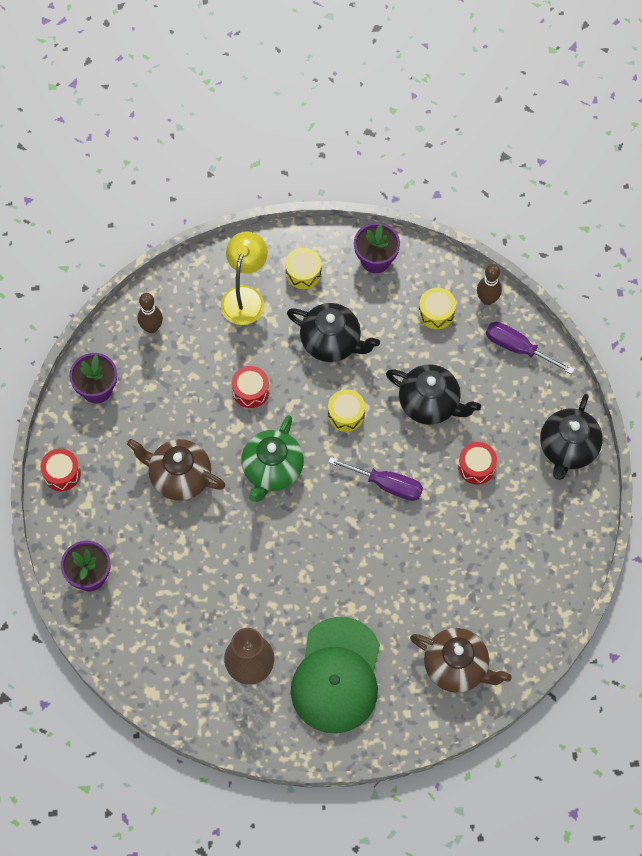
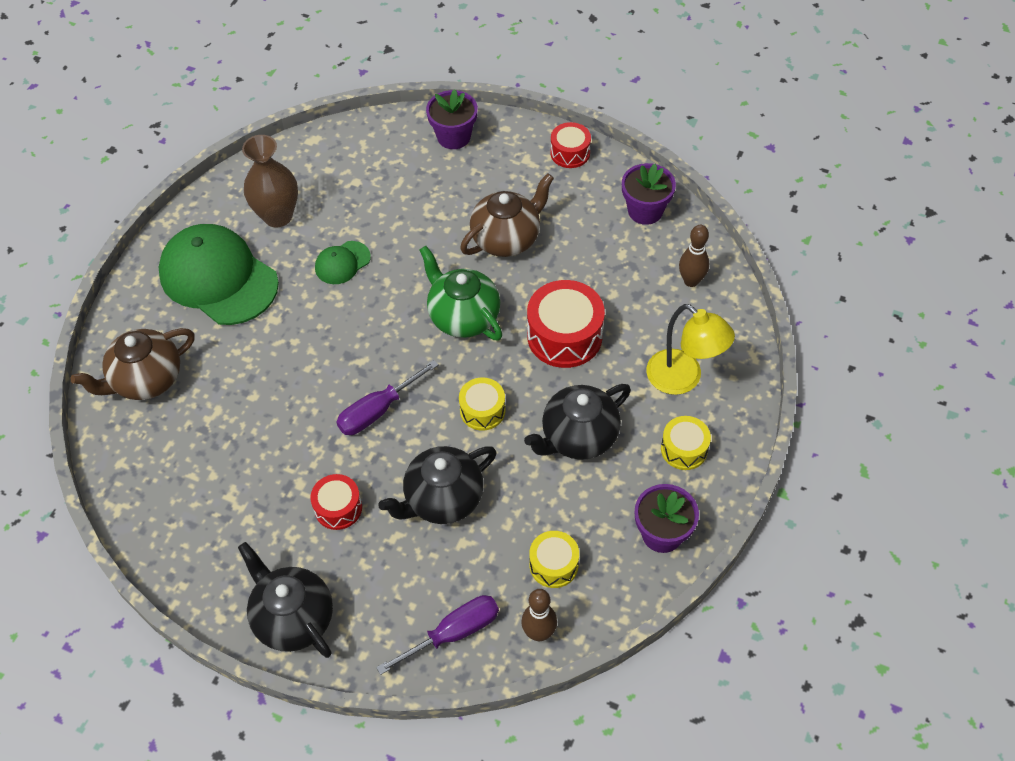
camera: 120 degrees right, 10 degrees down
(250, 391) = (564, 336): red drum -> red drum, size x1.71
(270, 588) = (342, 263): none -> green cap

